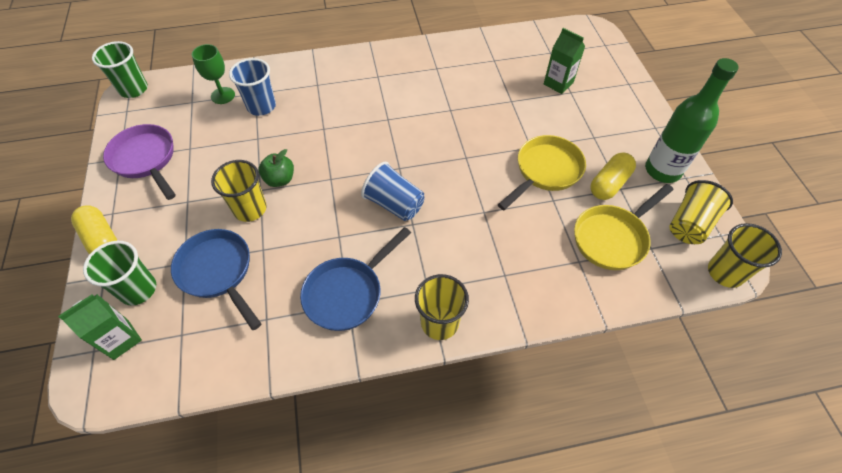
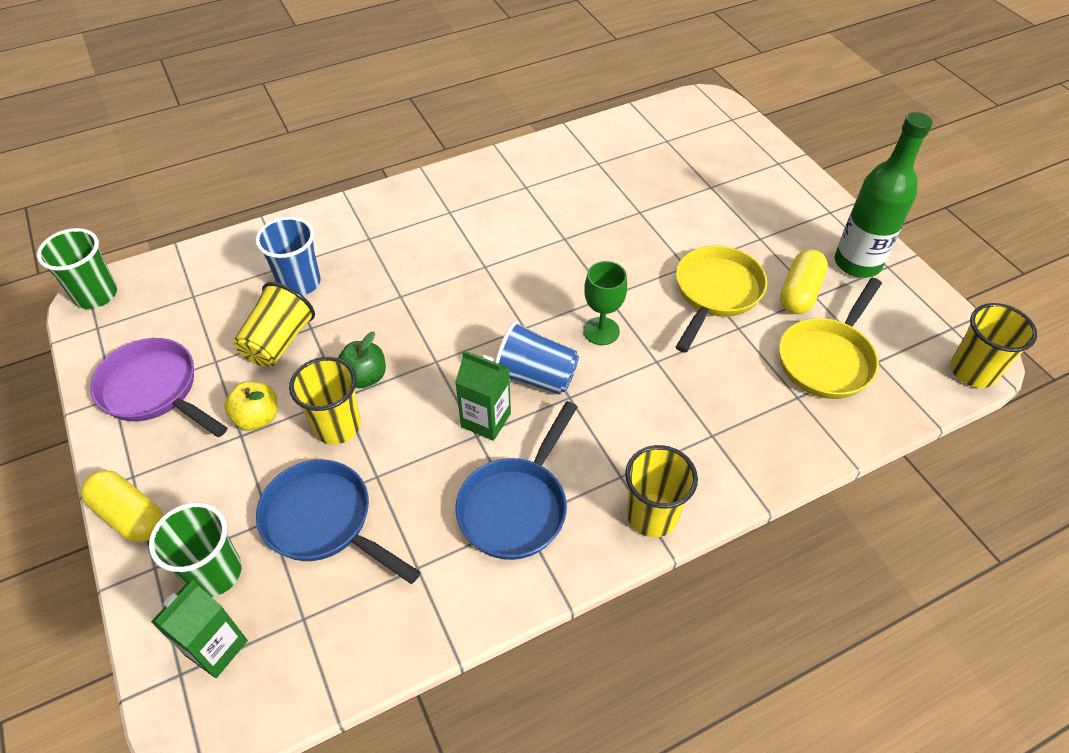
camera: 15 degrees left, 5 degrees down
(202, 192) = (257, 418): none -> yellow apple
(223, 95) = (236, 278): green goblet -> green goblet (601, 331)
(558, 83) = (691, 178): green carton -> green carton (486, 420)
(689, 224) = (912, 322): yellow cup -> yellow cup (279, 342)

